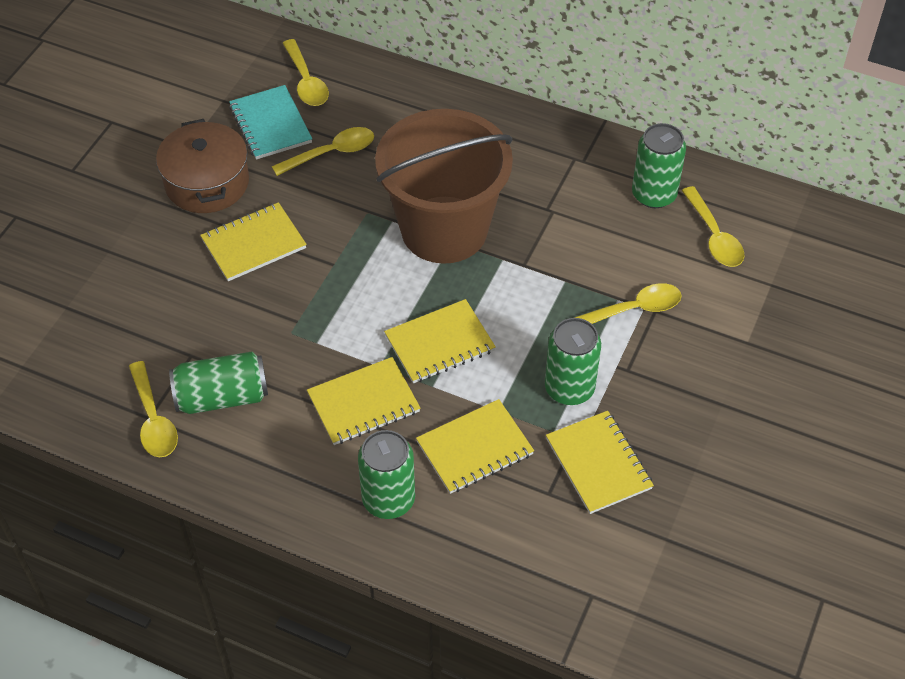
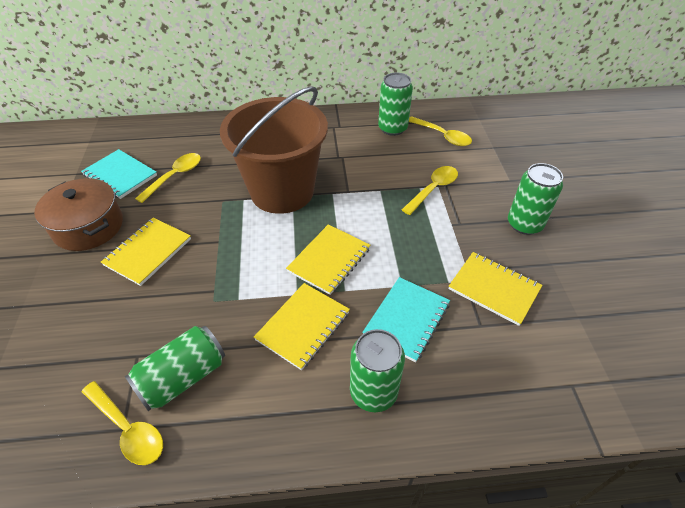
camera: 30 degrees left, 5 degrees down
(306, 82) = (133, 144): yellow spoon -> none
(475, 448) = (407, 319): yellow notebook -> turquoise notebook
(569, 388) = (435, 250): green can -> green can (524, 224)

